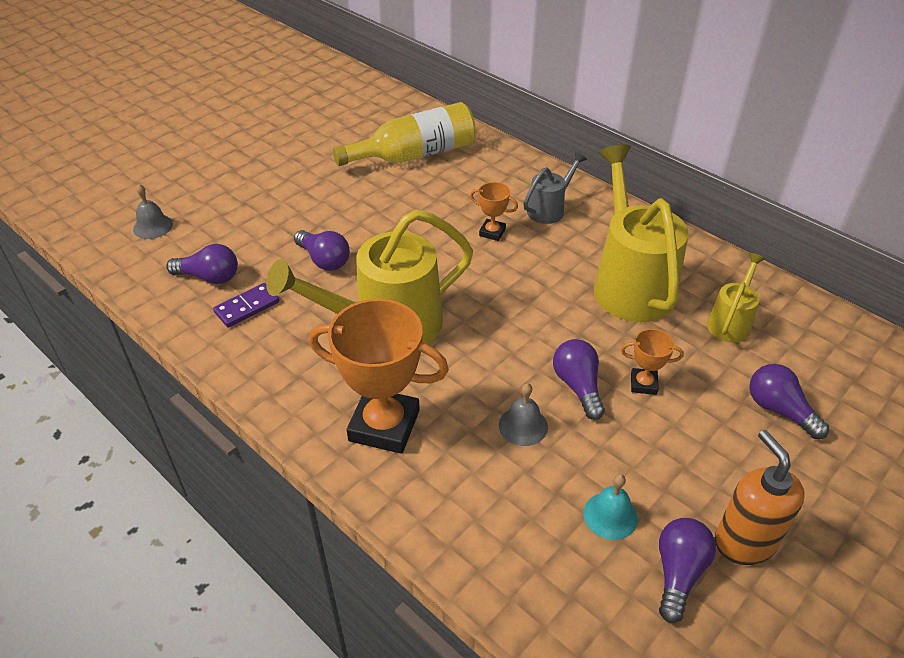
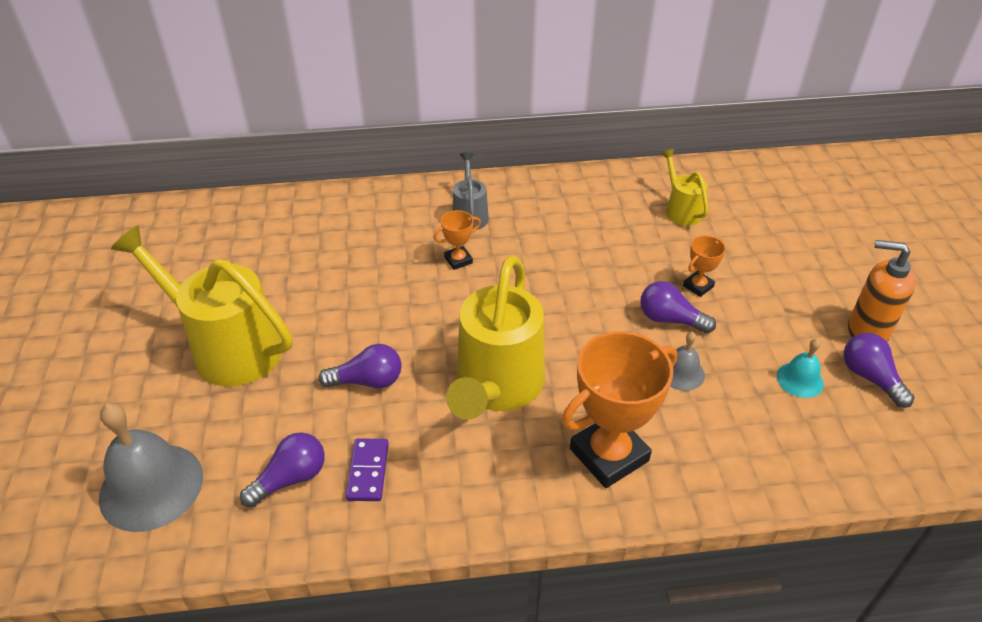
camera: 50 degrees left, 0 degrees up
(153, 226) = (151, 486): grey bell -> grey bell, size x1.97
(414, 155) = (301, 243): yellow bottle -> none
(629, 282) = (594, 228): yellow watering can -> yellow watering can (226, 347)
(779, 410) = (775, 243): purple light bulb -> none

